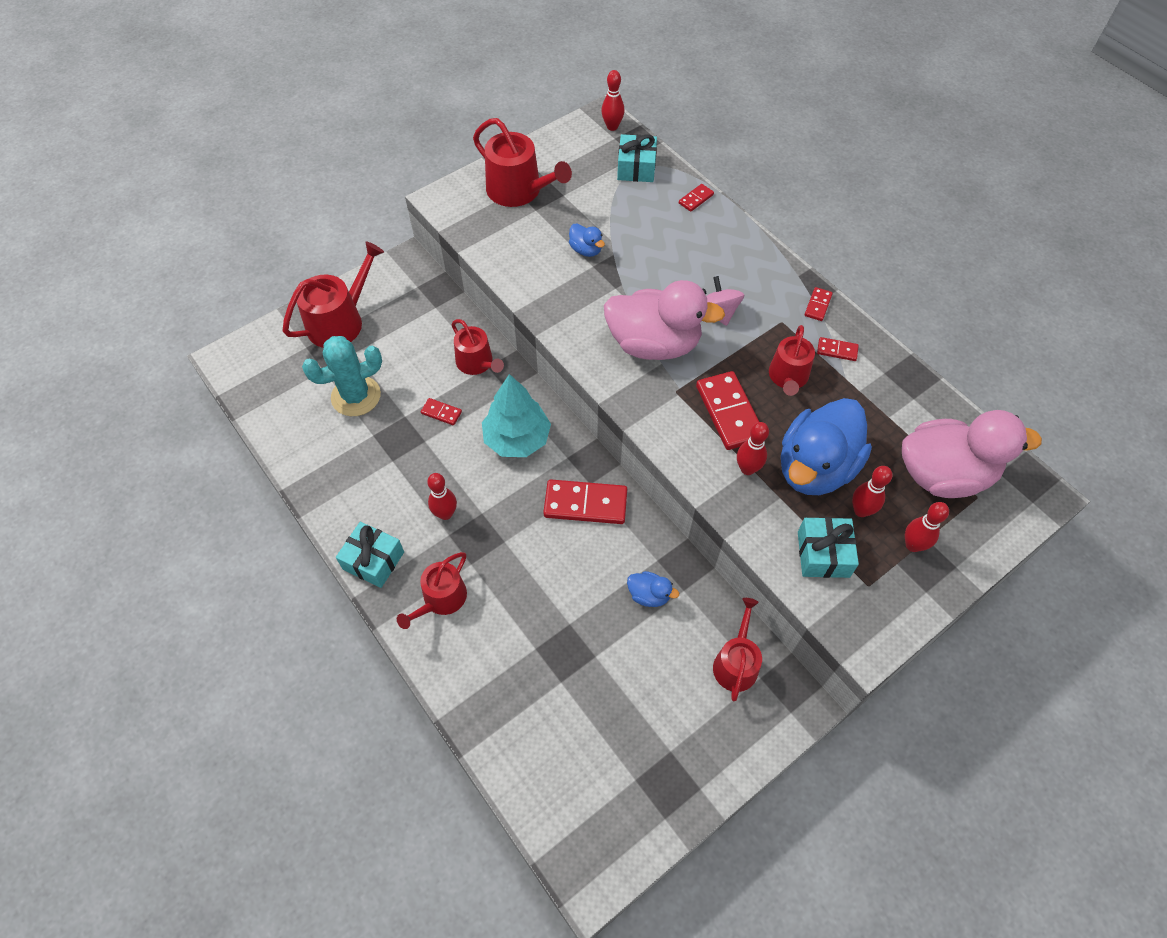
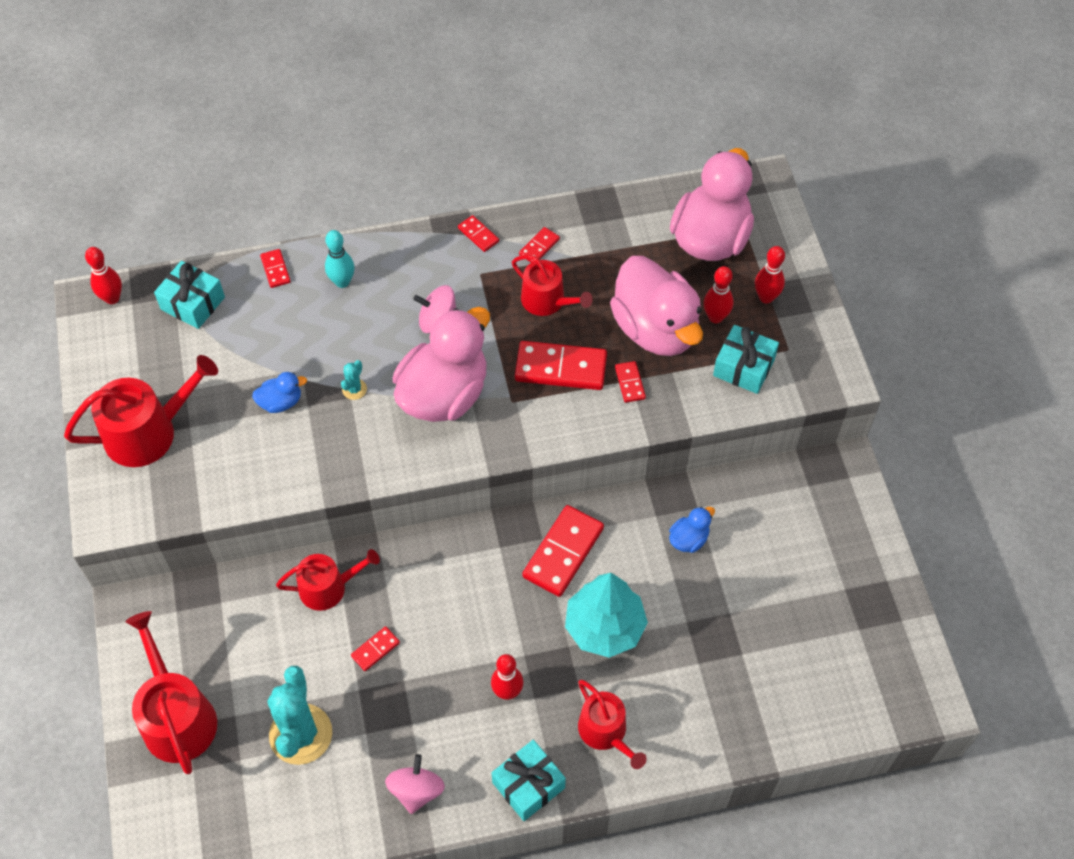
camera: 65 degrees left, 0 degrees up
(340, 486) = (416, 791): none -> pink spinning top
(517, 439) = (451, 585): turquoise tree -> turquoise tree (604, 627)
(623, 287) = (354, 389): none -> turquoise cactus
(712, 241) = (342, 282): none -> turquoise bowling pin
(736, 663) = (786, 498): red watering can -> none
(747, 469) = (629, 383): red bowling pin -> red domino
(815, 467) = (655, 329): blue duck -> pink duck

